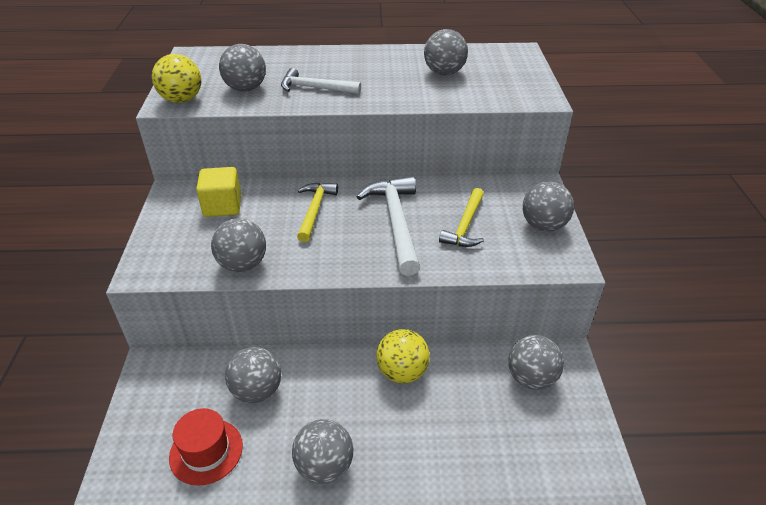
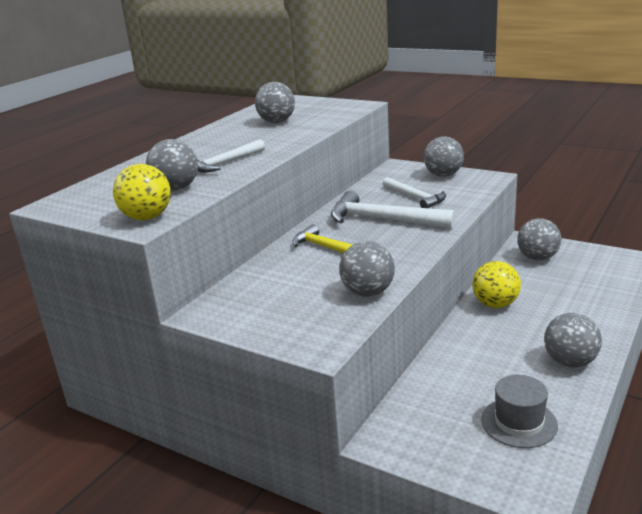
camera: 55 degrees left, 15 degrees down
(206, 451) = (519, 422): red hat -> grey hat
(222, 206) = (264, 289): yellow cube -> none
(257, 391) = (465, 379): grey ball -> none
(465, 226) = (416, 198): yellow hammer -> white hammer

